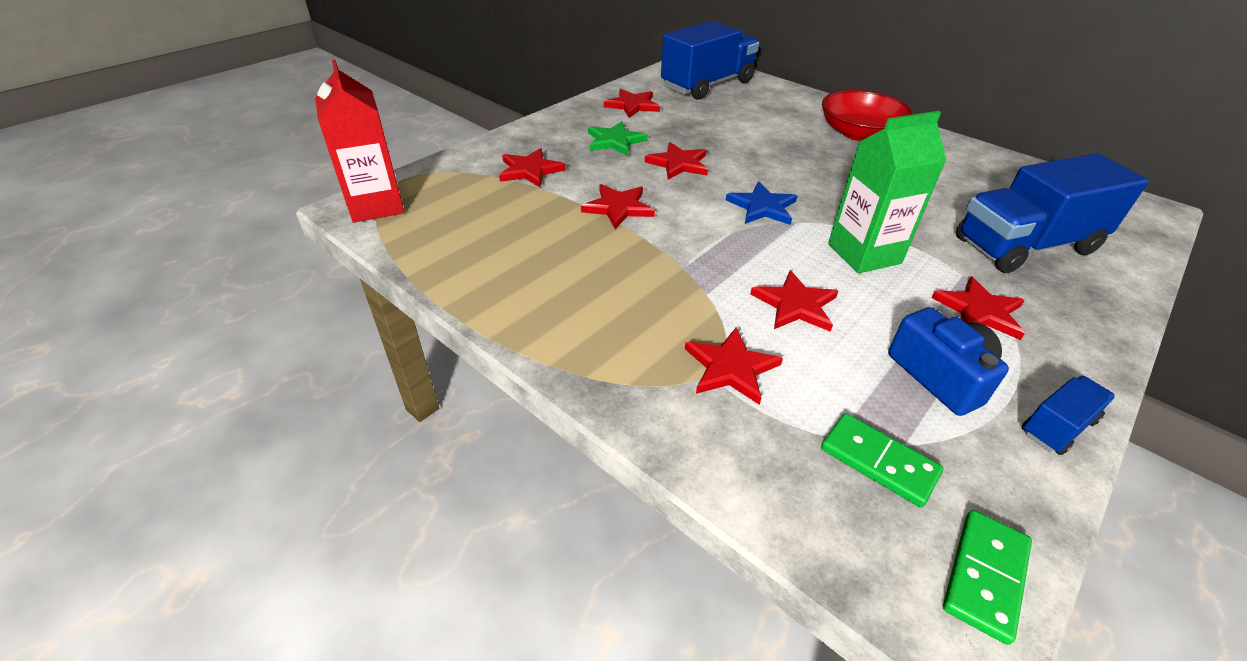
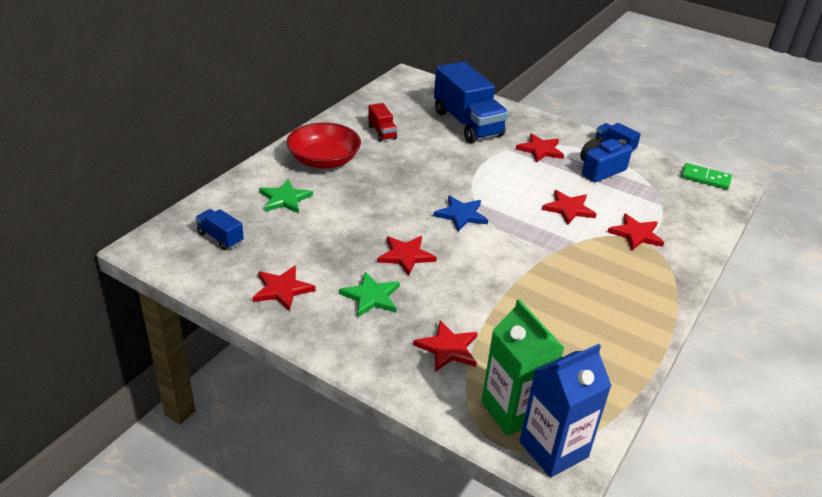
camera: 100 degrees left, 5 degrees down
(376, 205) = (553, 449): red carton -> blue carton
(618, 208) = (491, 286): red star -> none
(707, 85) = (220, 238): blue truck -> blue truck, size x0.46
(774, 111) = (285, 199): none -> green star
(864, 253) = (502, 179): green carton -> green carton (513, 410)
(878, 461) = (667, 195): green domino -> none
(948, 173) = (382, 132): none -> red truck

